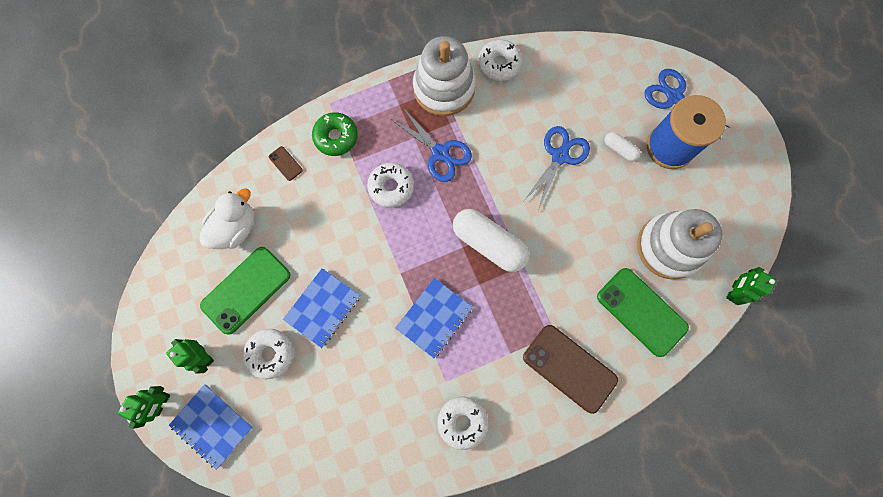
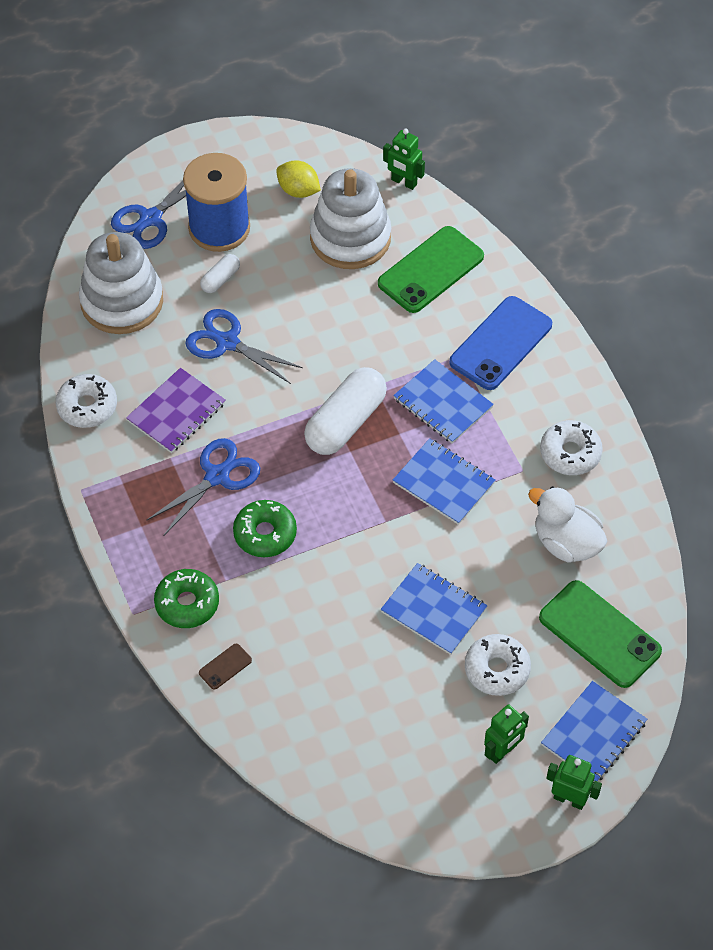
camera: 90 degrees left, 20 degrees down
(235, 228) = (321, 725): white duck -> white duck (566, 543)
(246, 290) = (411, 705): green phone -> green phone (599, 634)
(391, 187) = (265, 534): white donut -> green donut
(444, 88) = (119, 472): white stacking toy -> white stacking toy (122, 301)
(495, 123) = (176, 412): none -> purple notebook
(508, 319) = (443, 403): none -> blue notebook
(569, 368) = (501, 343): brown phone -> blue phone
(714, 206) = (298, 190): none -> yellow lemon

